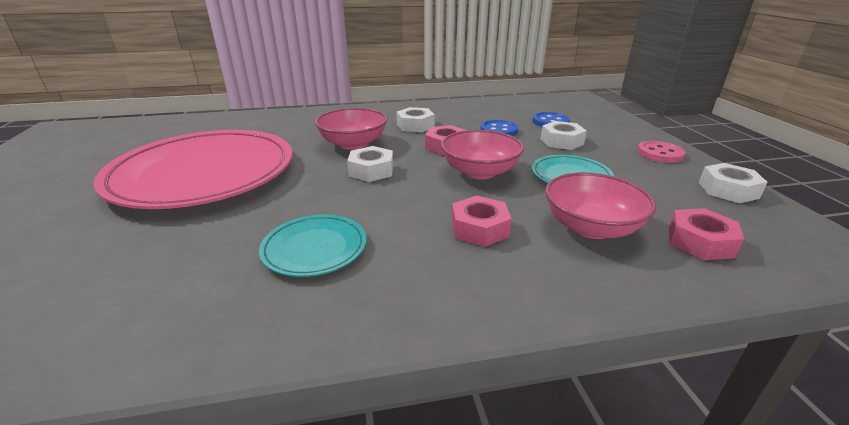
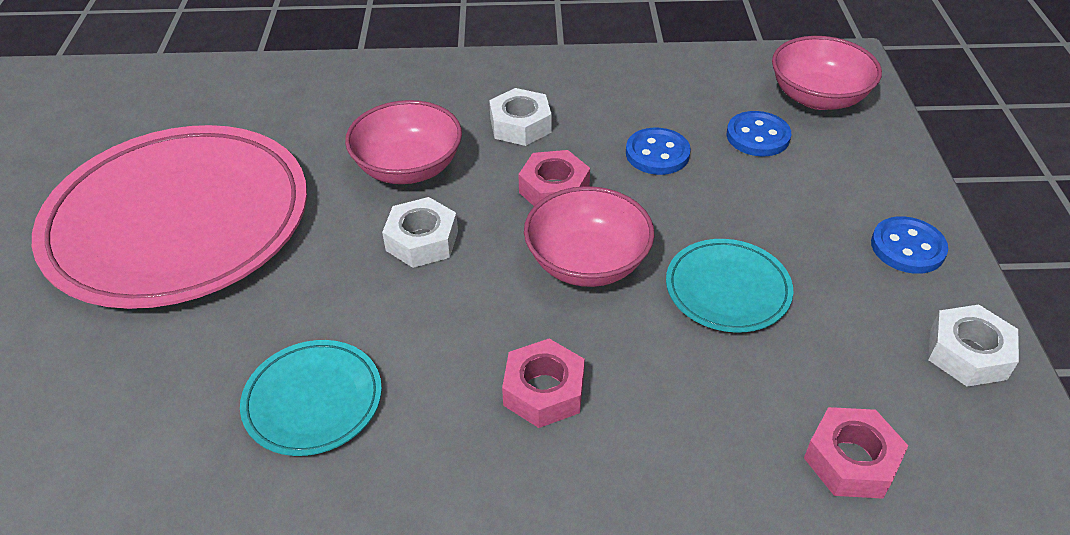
camera: 10 degrees right, 15 degrees up
(561, 141) = (753, 196): white nut -> none
(591, 227) = (705, 409): pink bowl -> pink bowl (818, 97)
(660, 153) = (907, 247): pink button -> blue button

